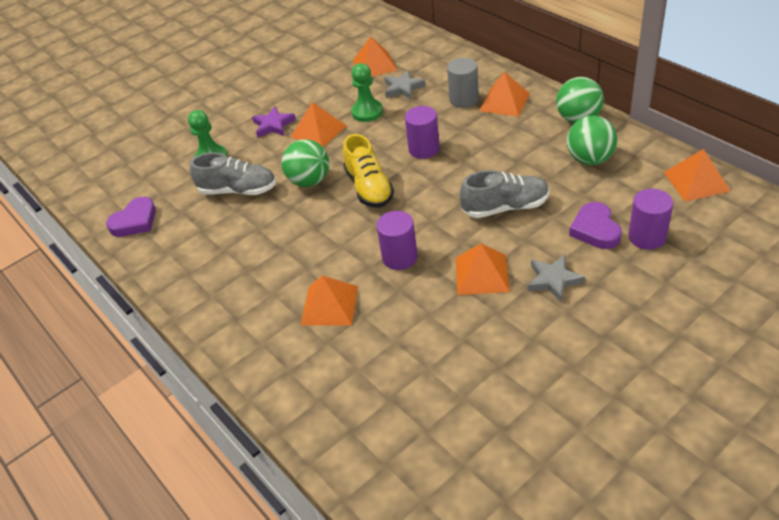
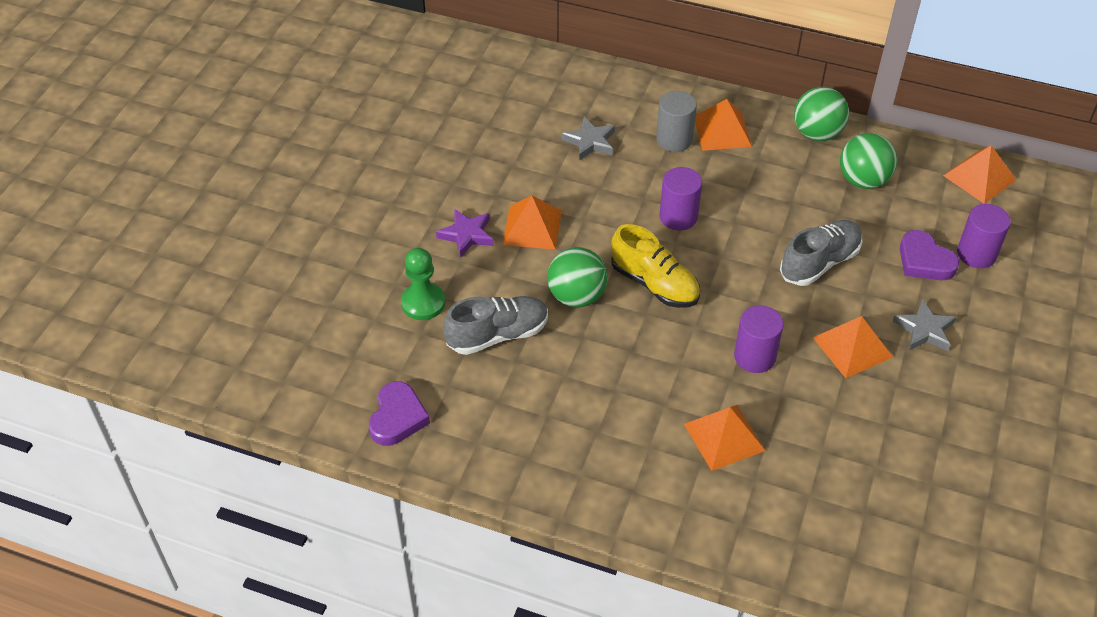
camera: 35 degrees left, 5 degrees up
(367, 112) = (572, 185): green pawn -> none
(374, 65) = (528, 117): orange pyramid -> none

